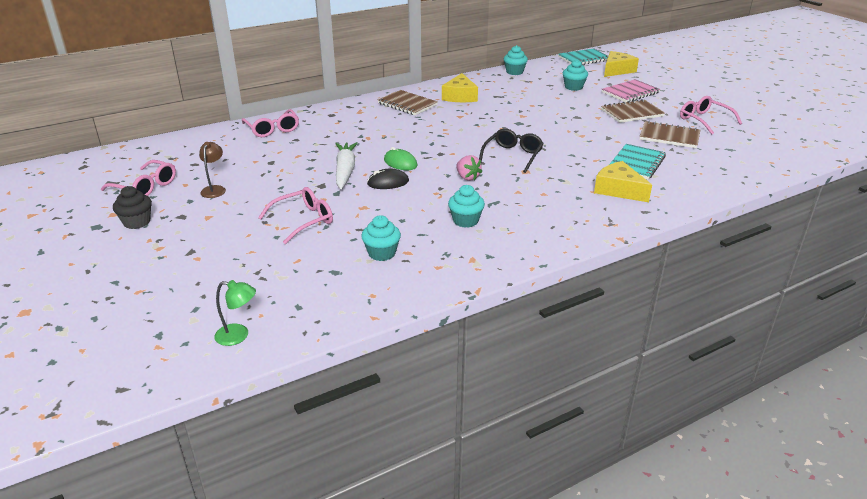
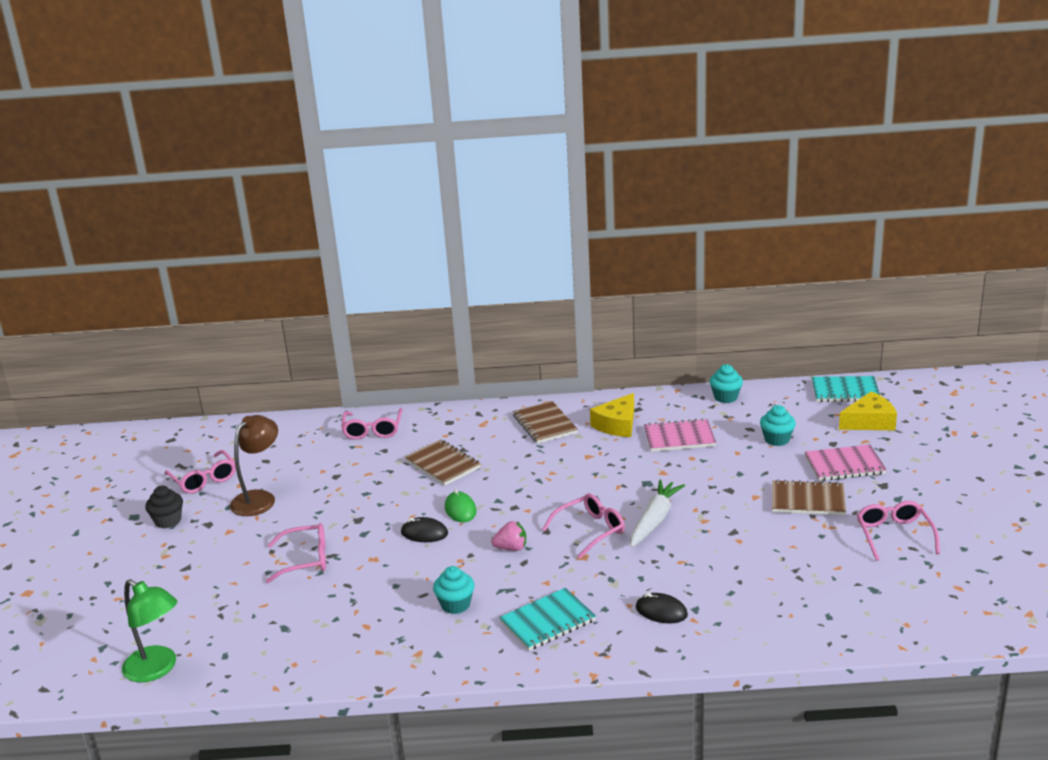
camera: 30 degrees right, 5 degrees down
(215, 189) = (259, 498): brown lamp -> brown lamp, size x1.70
(238, 336) = (157, 669): green lamp -> green lamp, size x1.70
(345, 171) = (396, 506): white carrot -> white carrot (654, 520)
(381, 253) = (342, 620): turquoise cupcake -> none
(467, 177) = (511, 548): pink strawberry -> pink strawberry turned 90 degrees counterclockwise
(510, 96) = (679, 437): none -> pink notebook
(512, 156) = (590, 530): black glasses -> pink glasses
(618, 190) = (661, 611): yellow cheese -> black mouse
(636, 163) = (725, 580): turquoise notebook -> turquoise notebook (547, 621)
(669, 137) = (814, 550): brown notebook -> brown notebook (443, 464)

